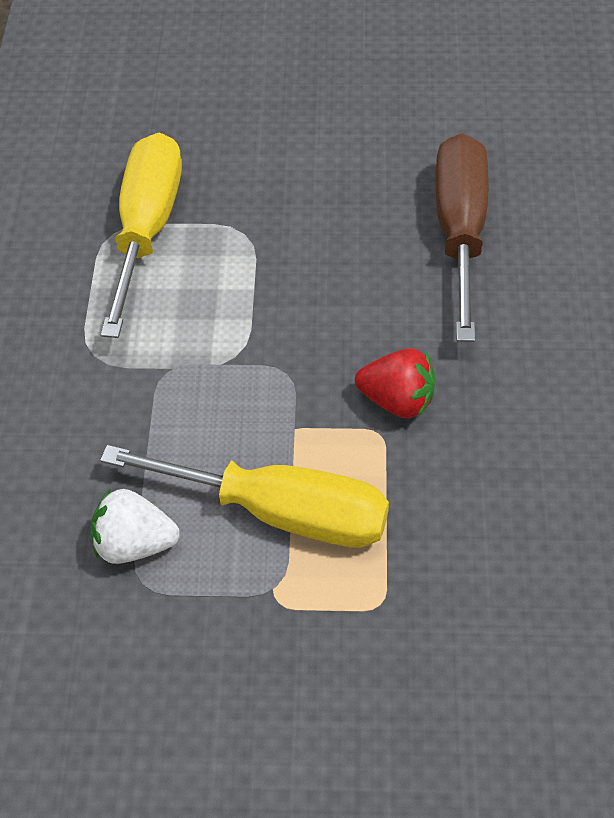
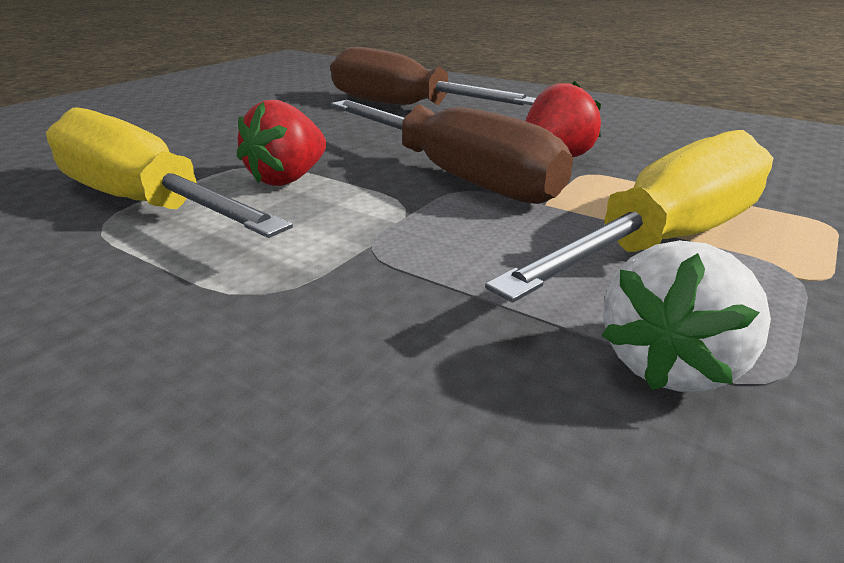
camera: 60 degrees left, 25 degrees down
(233, 268) = (288, 179): none -> red strawberry
(308, 358) = (458, 177): none -> brown screwdriver

